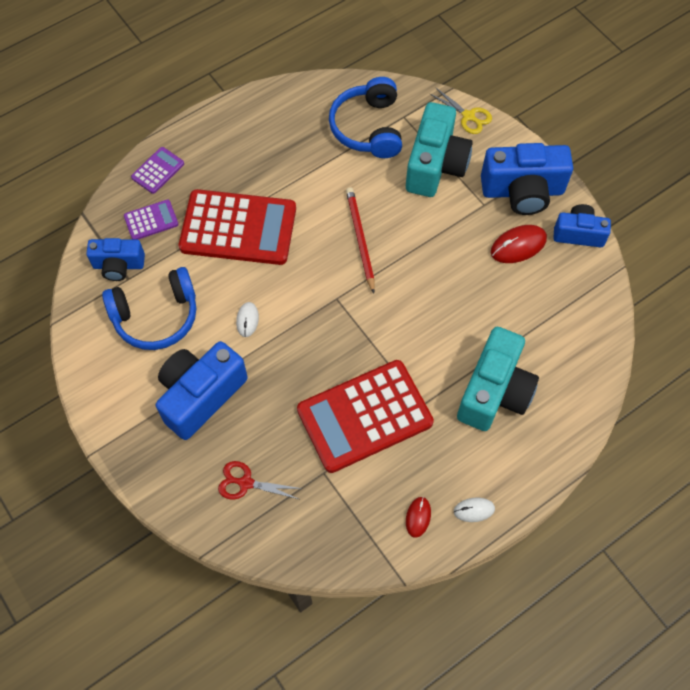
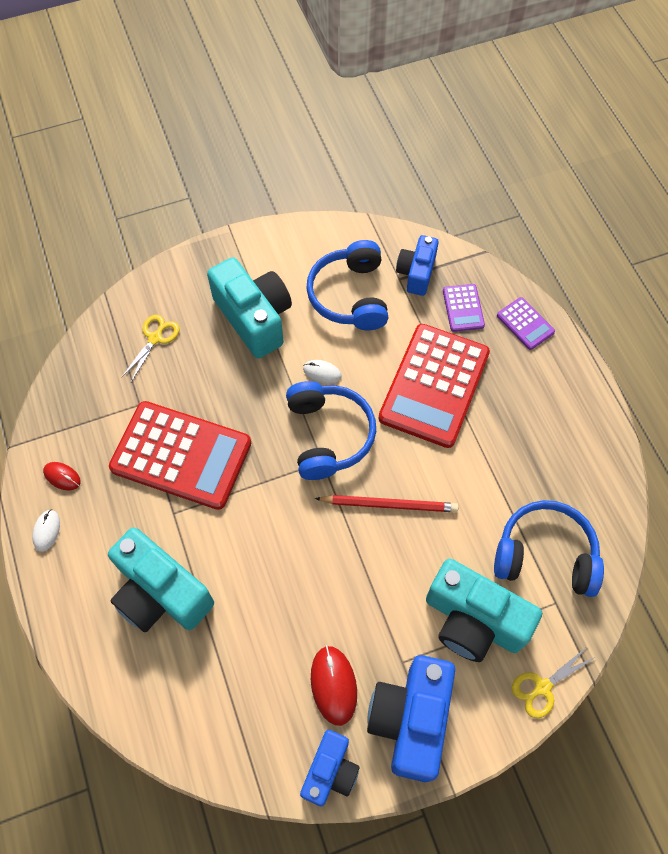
camera: 105 degrees right, 0 degrees up
(201, 395) = (254, 318): blue camera -> turquoise camera
(246, 483) = (155, 338): red scissors -> yellow scissors
(309, 299) = (328, 435): none -> blue headphones
(364, 416) = (181, 455): red calculator -> red calculator turned 120 degrees clockwise

